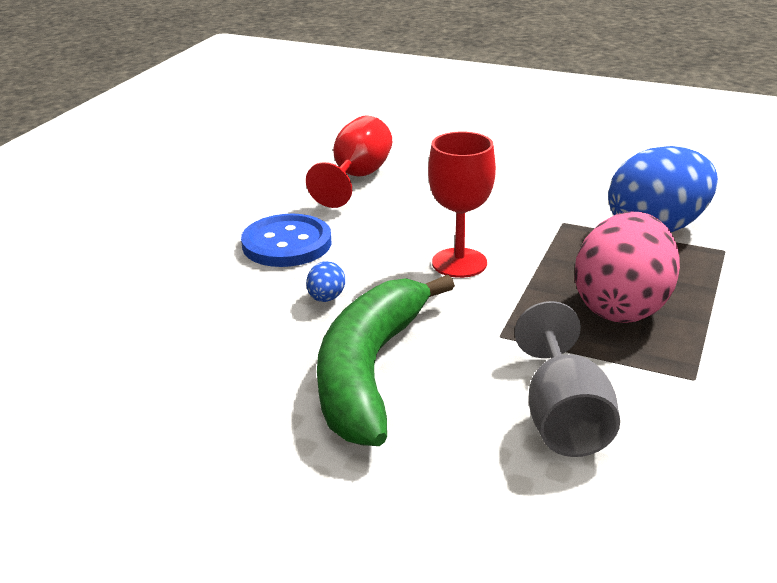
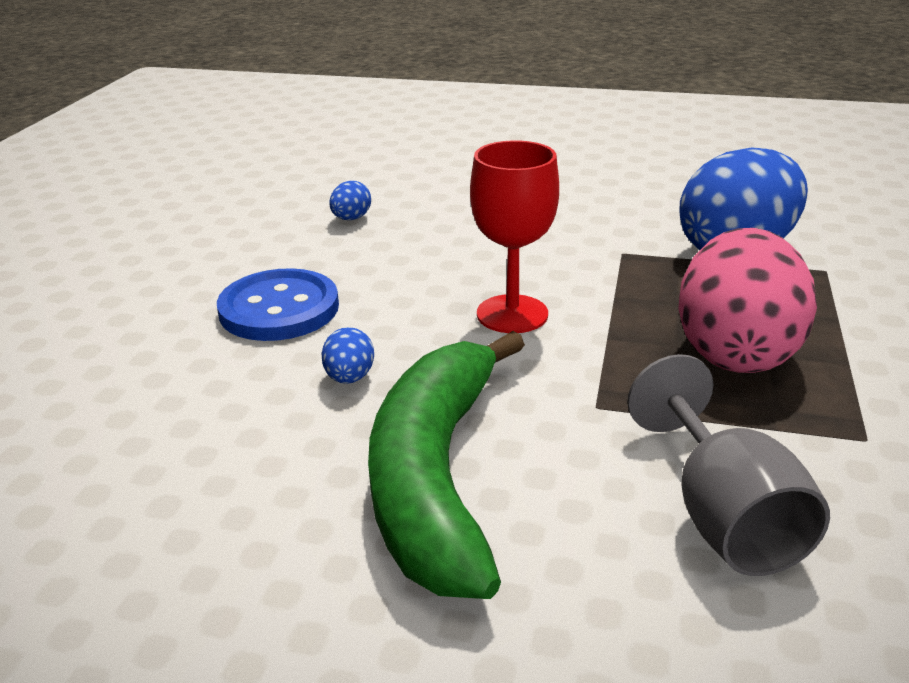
camera: 10 degrees left, 0 degrees up
(357, 177) = (351, 218): red goblet -> blue egg

